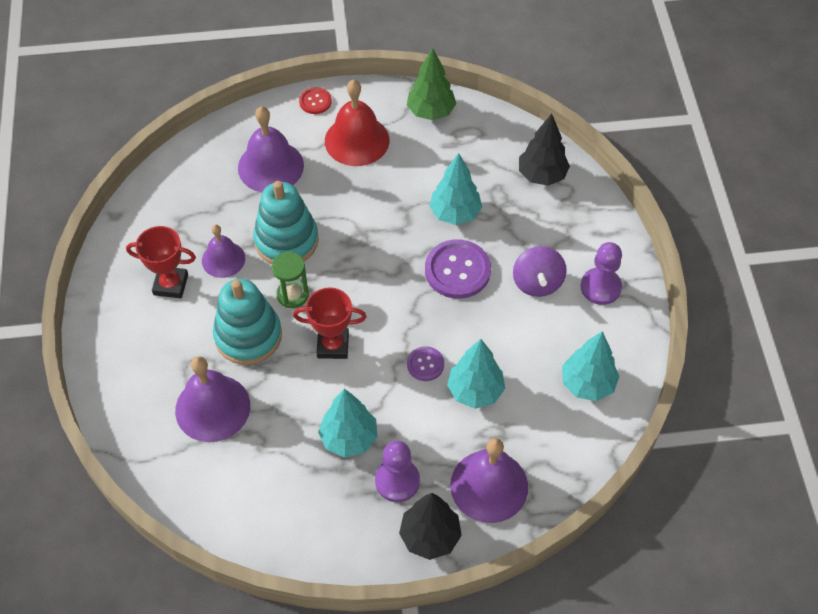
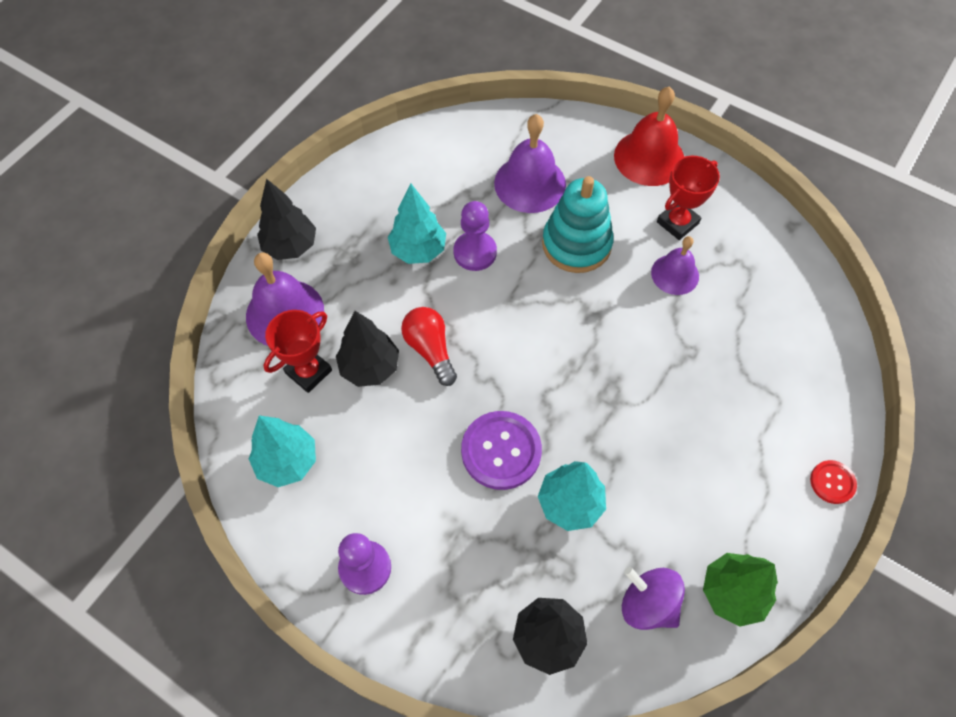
camera: 130 degrees right, 5 degrees up
(270, 166) = (764, 380): purple bell -> none
(286, 240) = (657, 334): turquoise stacking toy -> none
(292, 295) = (591, 300): green hourglass -> none
(333, 345) = (512, 296): red trophy -> red trophy (308, 372)
(357, 140) = (743, 483): red bell -> red bell (649, 157)
(397, 481) = (352, 256): purple pawn -> purple pawn (475, 252)
(425, 364) = (430, 349): purple button -> red light bulb
(475, 391) = (370, 367): turquoise tree -> black tree
(537, 283) = (424, 511): purple spinning top -> purple spinning top (647, 604)

